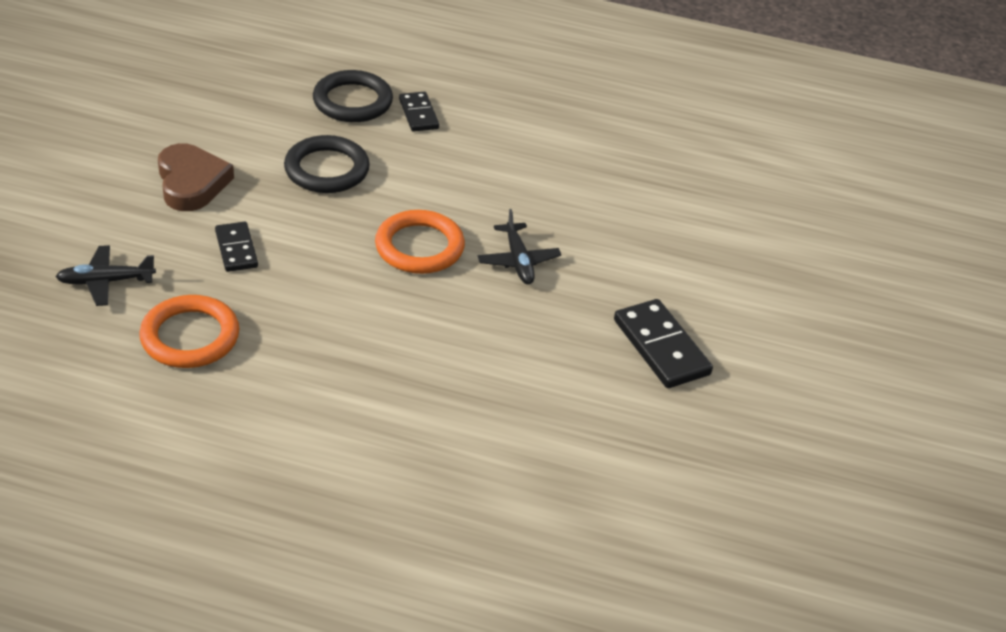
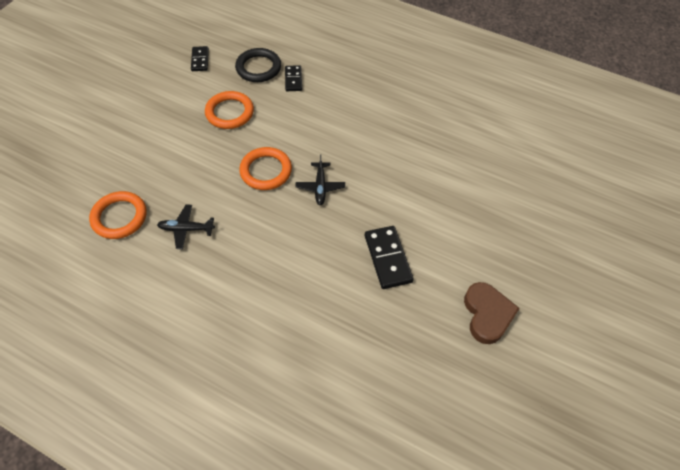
camera: 15 degrees right, 15 degrees up
(106, 281) = (86, 175): black plane -> black plane (186, 229)
(191, 183) = (153, 114): brown heart -> brown heart (487, 314)
(236, 249) = (163, 161): black domino -> black domino (200, 60)
(327, 169) = (230, 112): black ring -> orange ring

